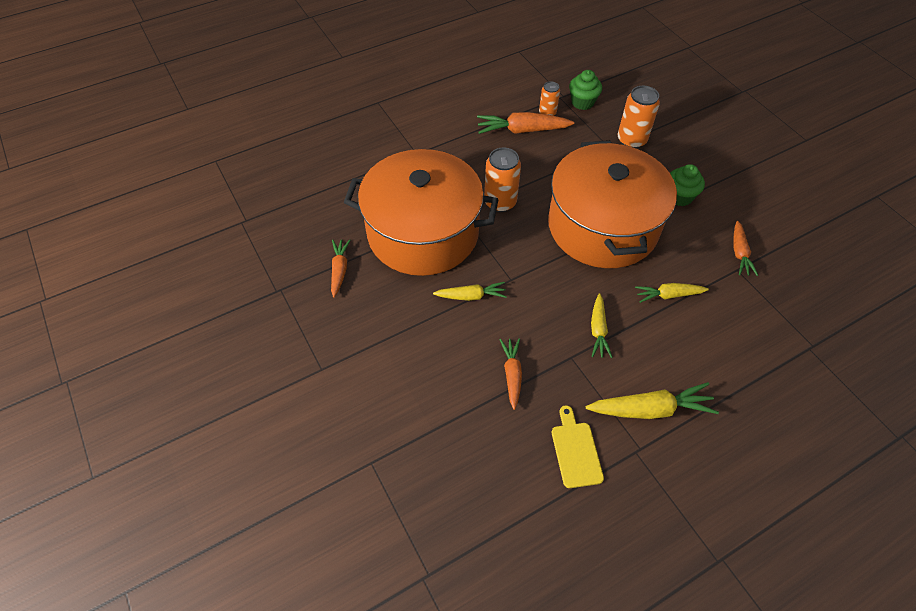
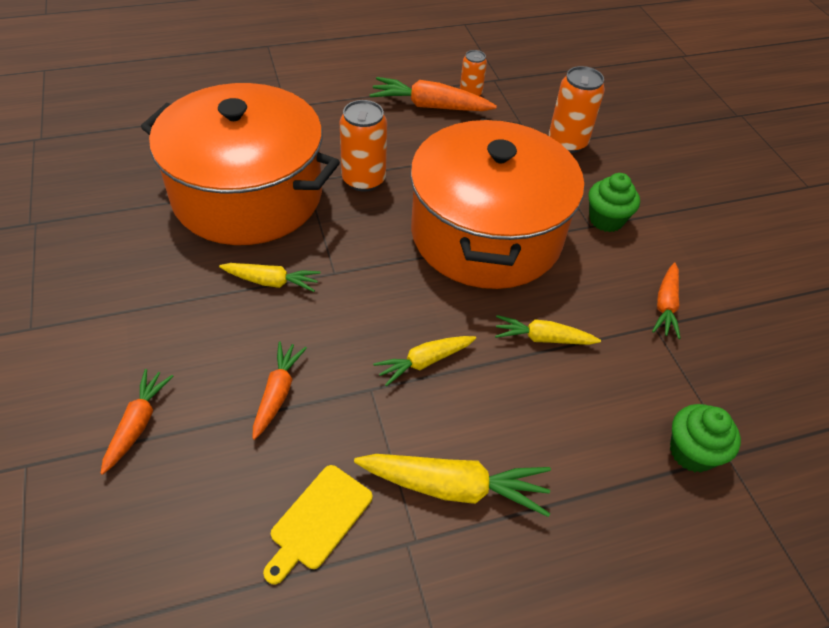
camera: 10 degrees right, 5 degrees down
(339, 270) = (120, 216): orange carrot -> orange carrot (138, 424)
(575, 451) = (318, 520): yellow cutting board -> yellow cutting board turned 150 degrees counterclockwise
(582, 102) = (520, 90): green cupcake -> green cupcake (691, 452)
(598, 330) = (424, 362): yellow carrot -> yellow carrot turned 45 degrees clockwise

